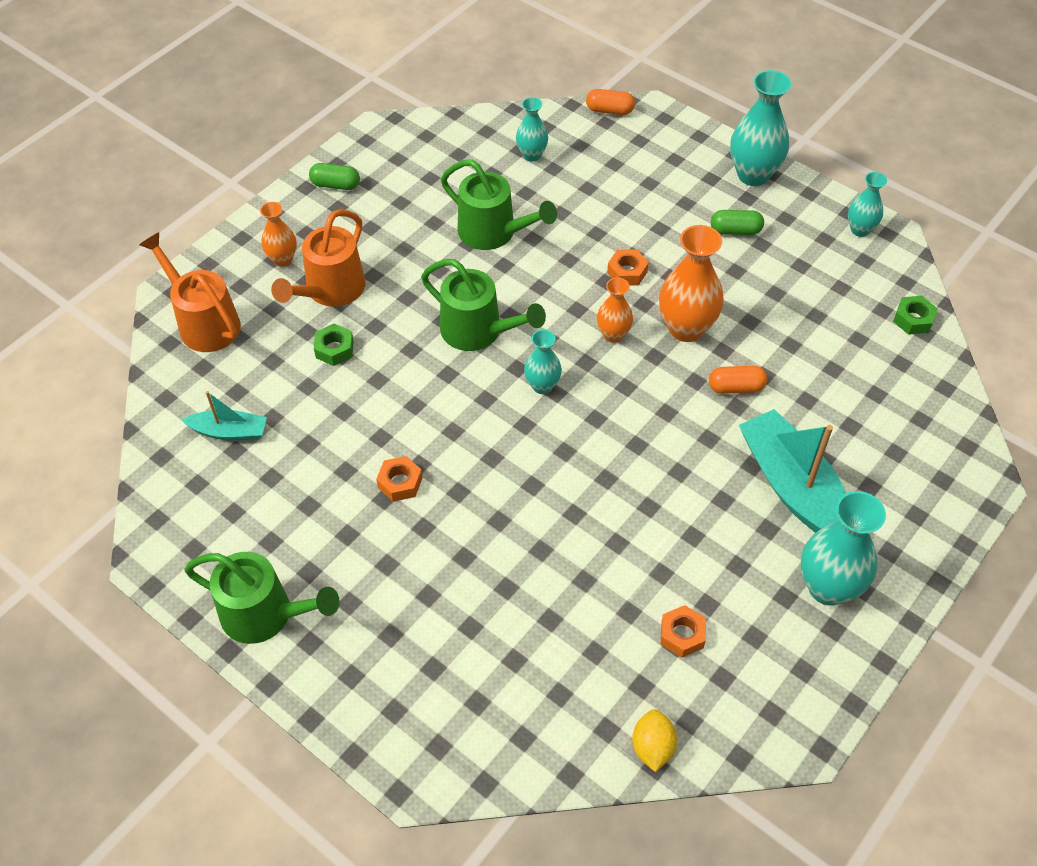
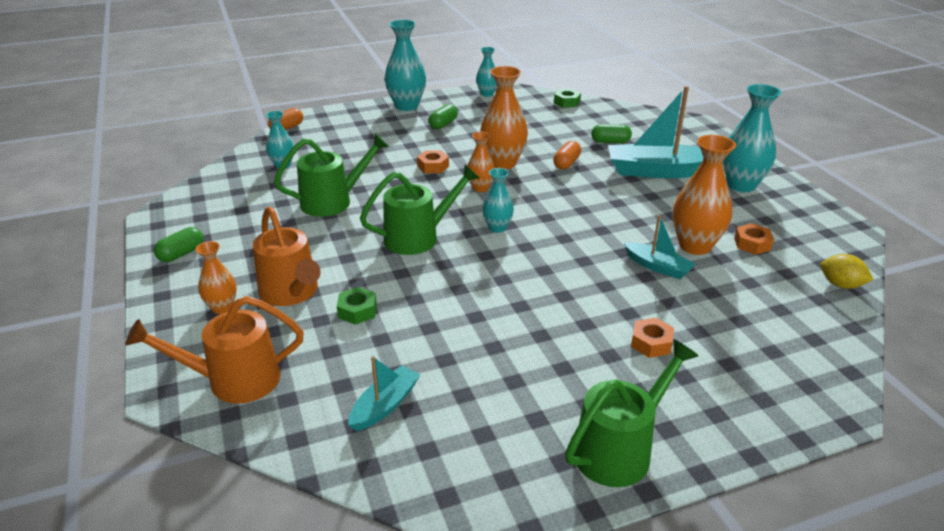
camera: 60 degrees left, 20 degrees down
(400, 483) = (531, 321): orange nut -> orange nut (651, 343)
(566, 555) = (658, 267): none -> turquoise boat
(635, 578) = (695, 246): none -> orange vase
(833, 409) = (610, 142): none -> green capsule

